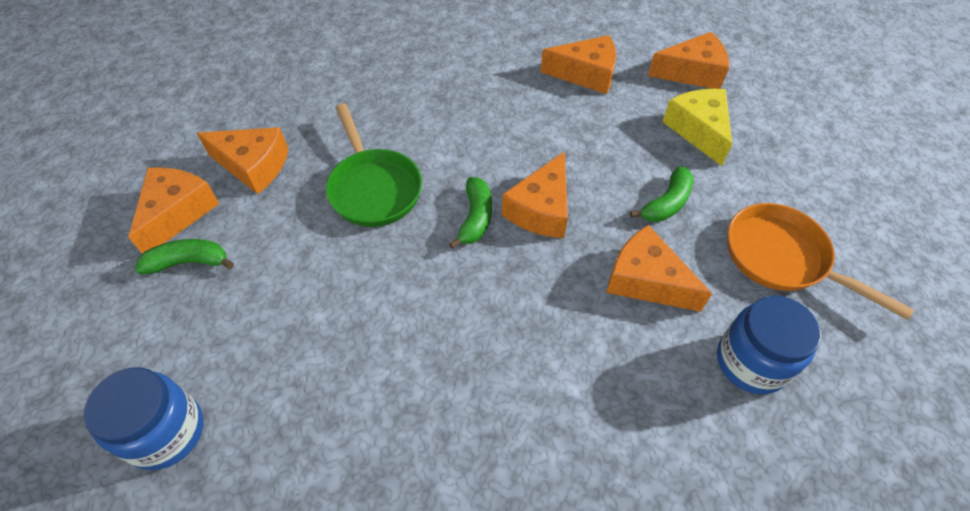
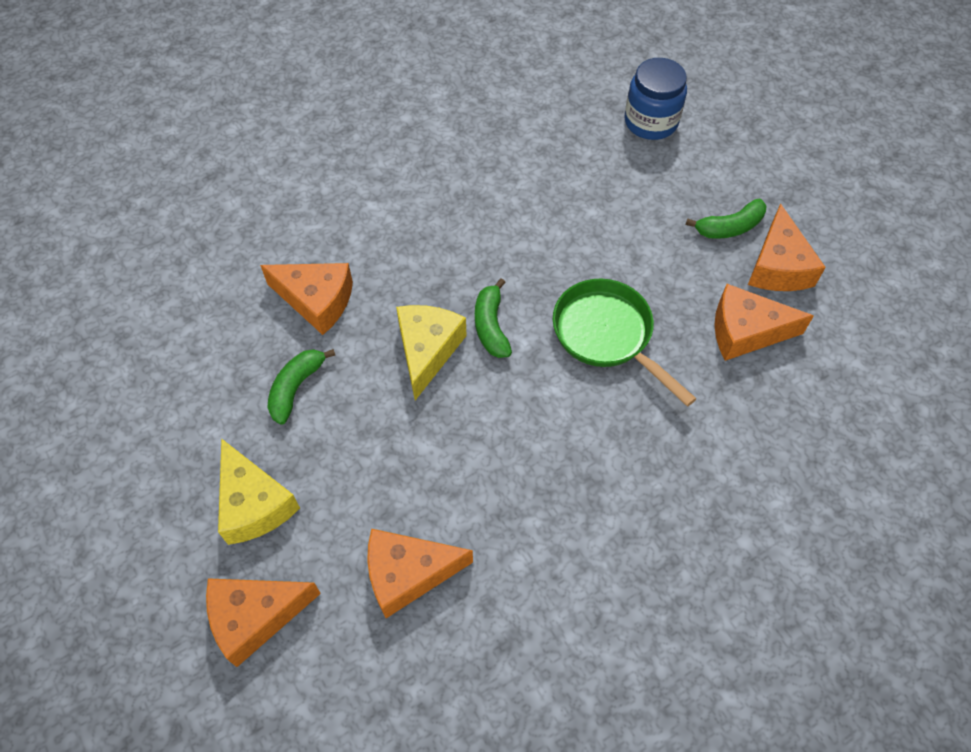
camera: 165 degrees right, 5 degrees up
(541, 209) = (427, 350): orange cheese -> yellow cheese
(751, 362) = (228, 253): blue jar -> none
(782, 258) = (182, 351): orange pan -> none

